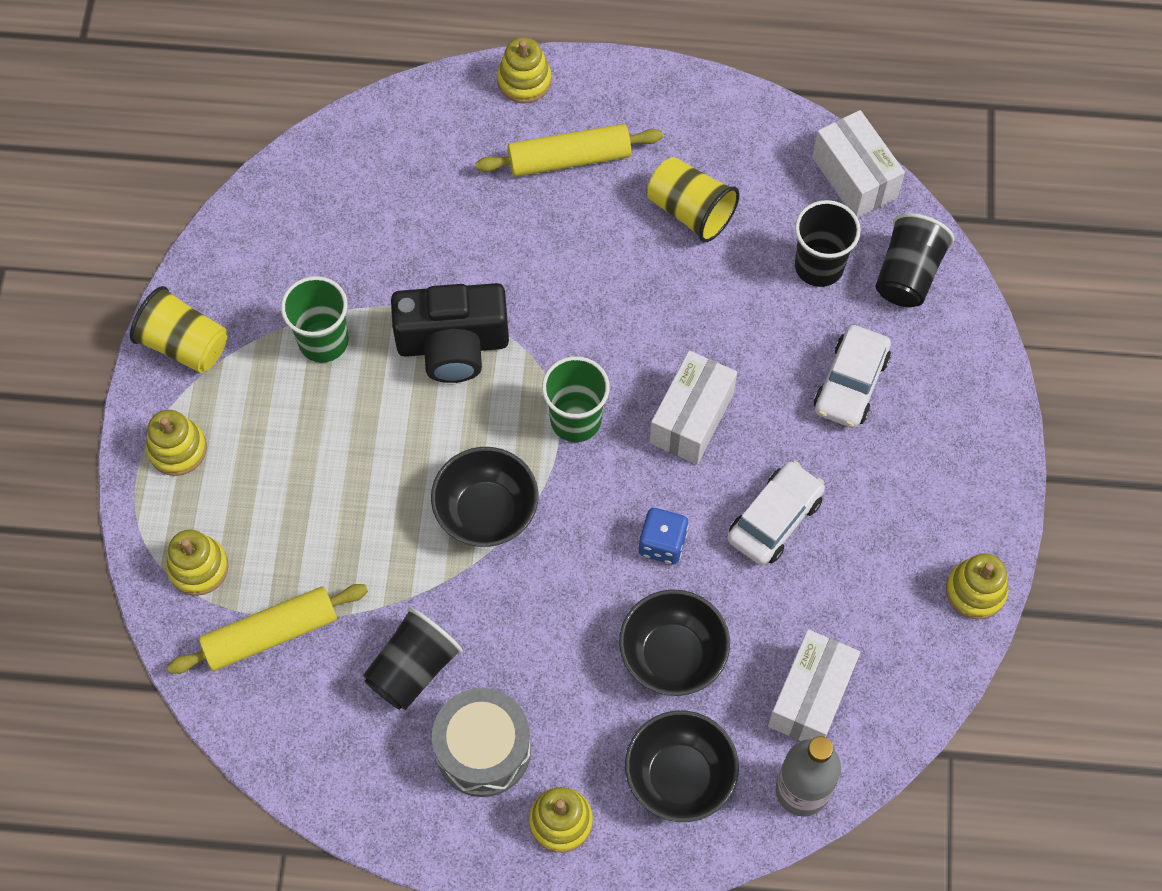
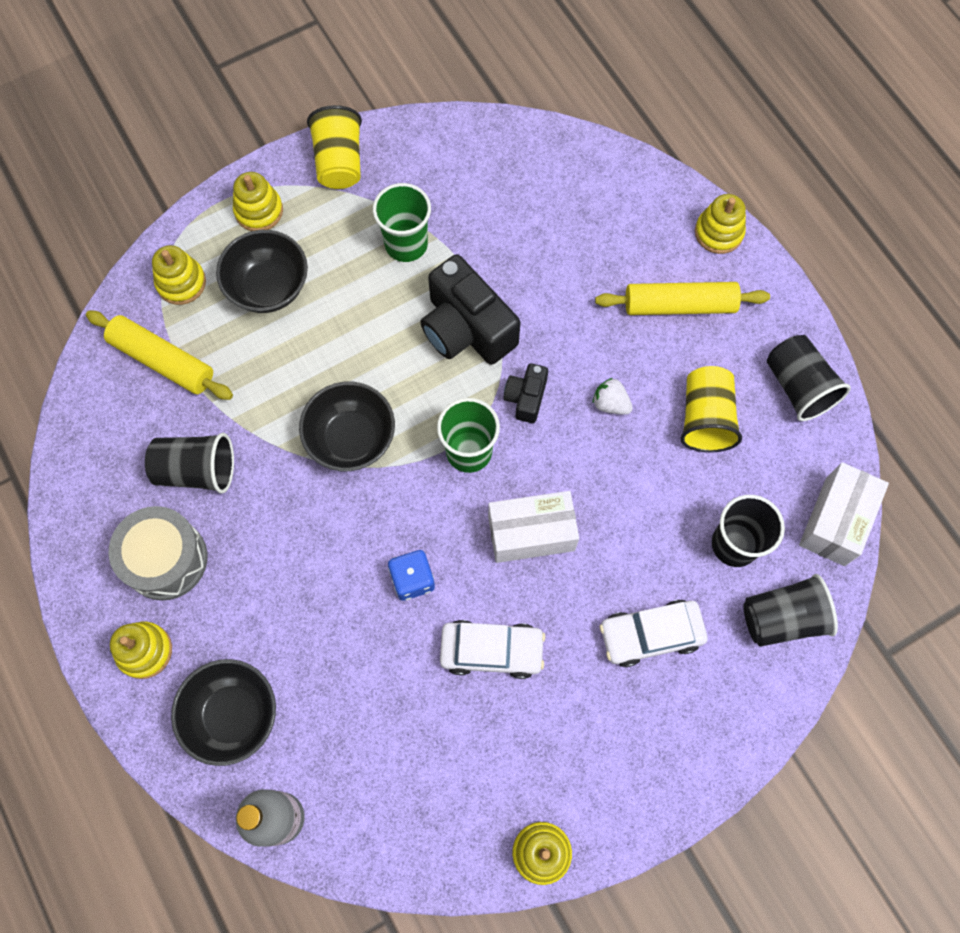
camera: 55 degrees right, 5 degrees up
(560, 340) = (526, 398): none -> black camera
(569, 159) = (679, 305): yellow rolling pin -> yellow rolling pin turned 45 degrees counterclockwise
(619, 275) = (610, 403): none -> white strawberry
(672, 655) = (327, 646): black bowl -> black bowl (268, 287)
(716, 121) = (798, 387): none -> black cup
(810, 697) = (361, 775): white box -> none

